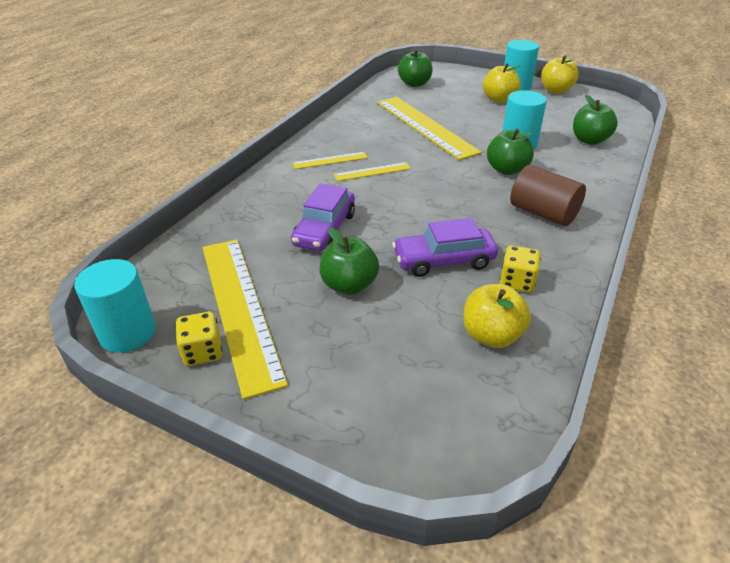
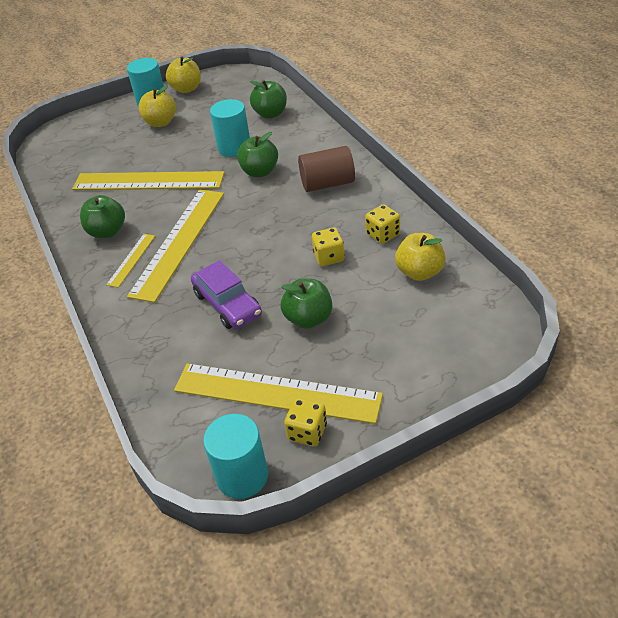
camera: 50 degrees left, 5 degrees up
(372, 171) = (178, 242): yellow ruler -> yellow ruler, size x2.17
(414, 84) = (71, 153): green apple -> green apple (107, 232)
(443, 260) = (329, 257): purple car -> yellow dice

